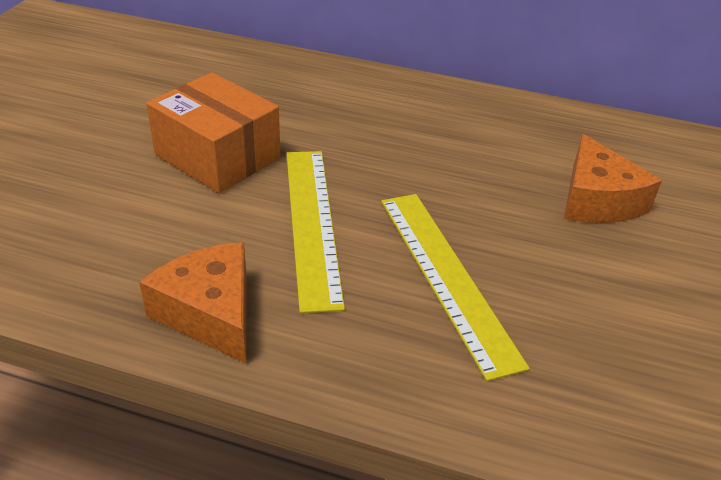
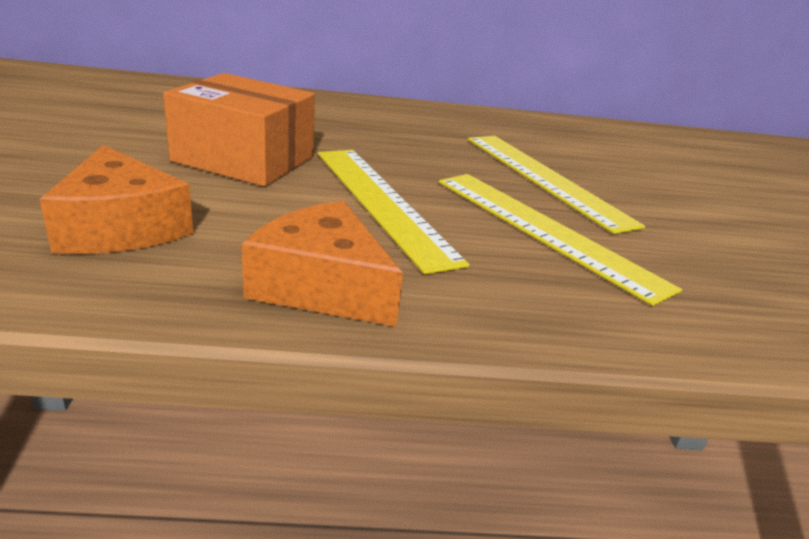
camera: 20 degrees left, 10 degrees down
(497, 206) = (545, 178): none -> yellow ruler
(597, 200) = (621, 169): orange cheese -> orange cheese (120, 227)

